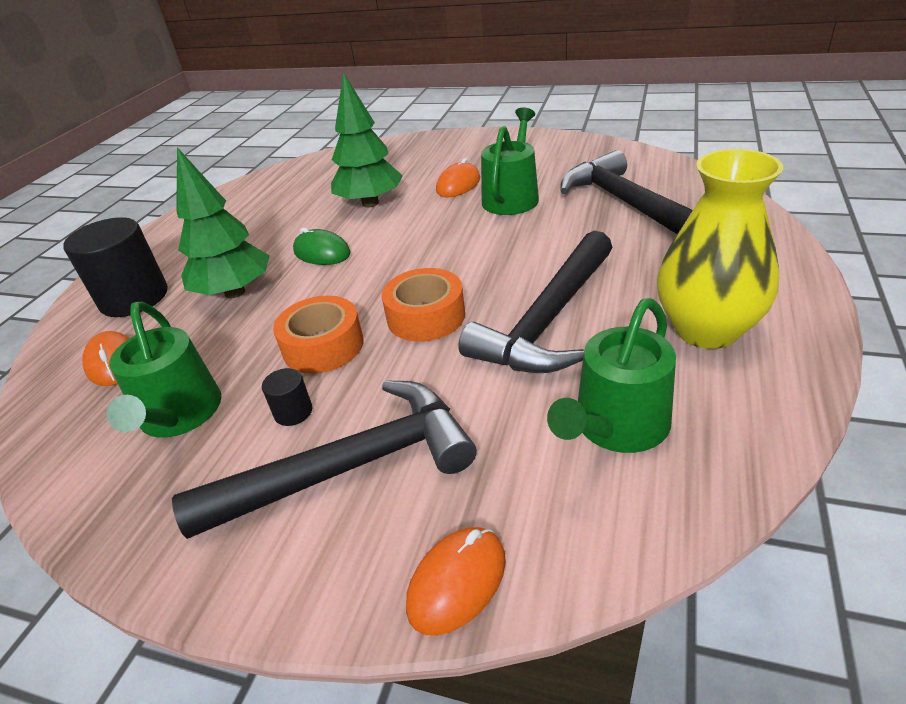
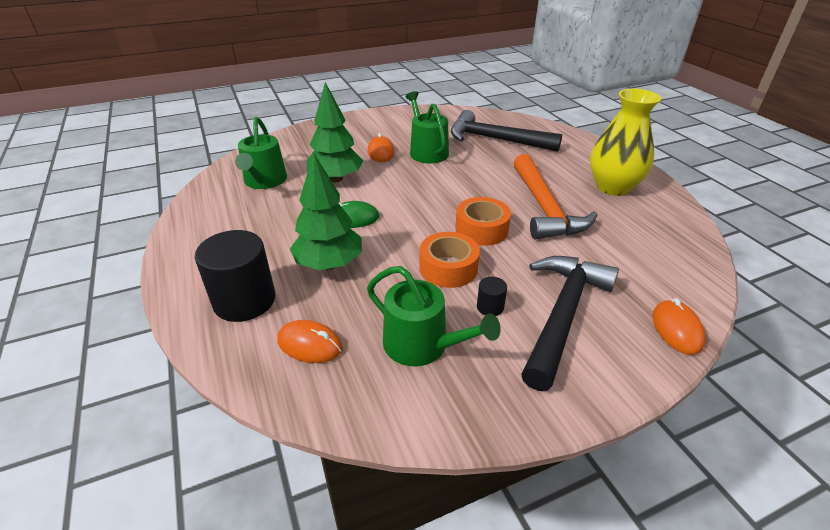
camera: 45 degrees left, 0 degrees up
(548, 320) = (544, 208): black hammer -> orange hammer
(616, 426) = (639, 240): green watering can -> green watering can (264, 181)

